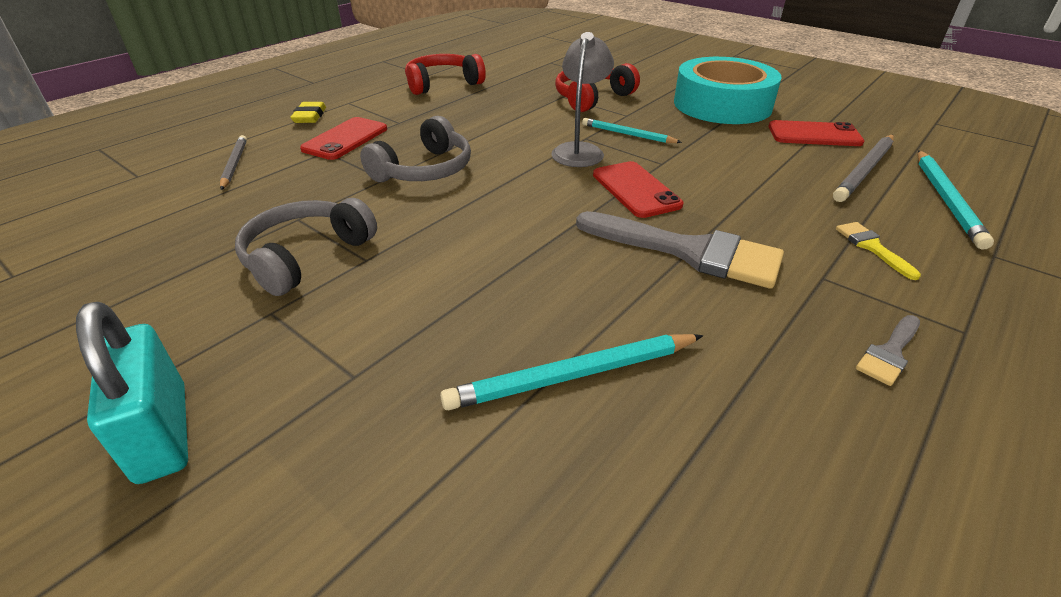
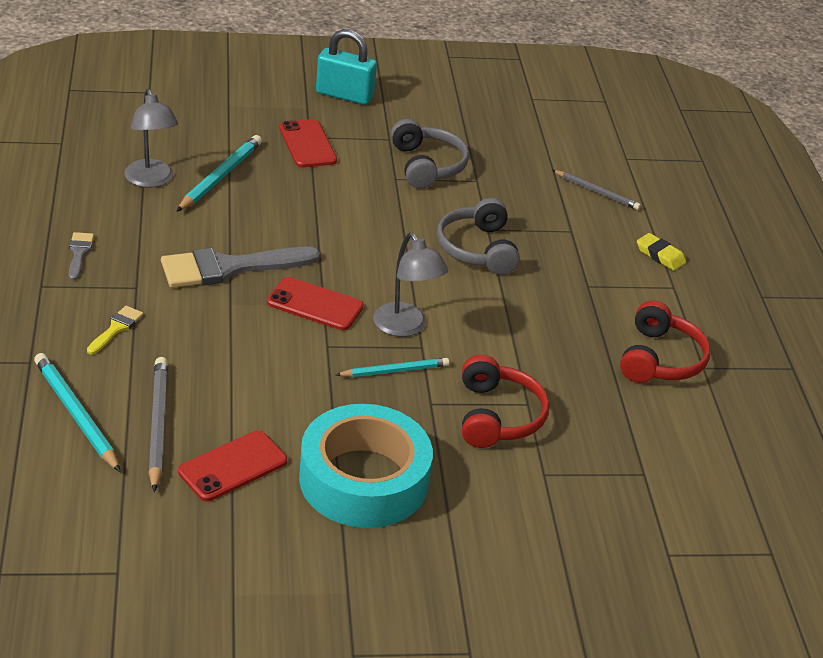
camera: 130 degrees right, 0 degrees up
(345, 139) = (584, 248): red phone -> red phone (307, 144)
(693, 428) = (151, 180): none -> grey lamp
(872, 247) = (116, 328): yellow brush -> yellow brush turned 90 degrees counterclockwise

